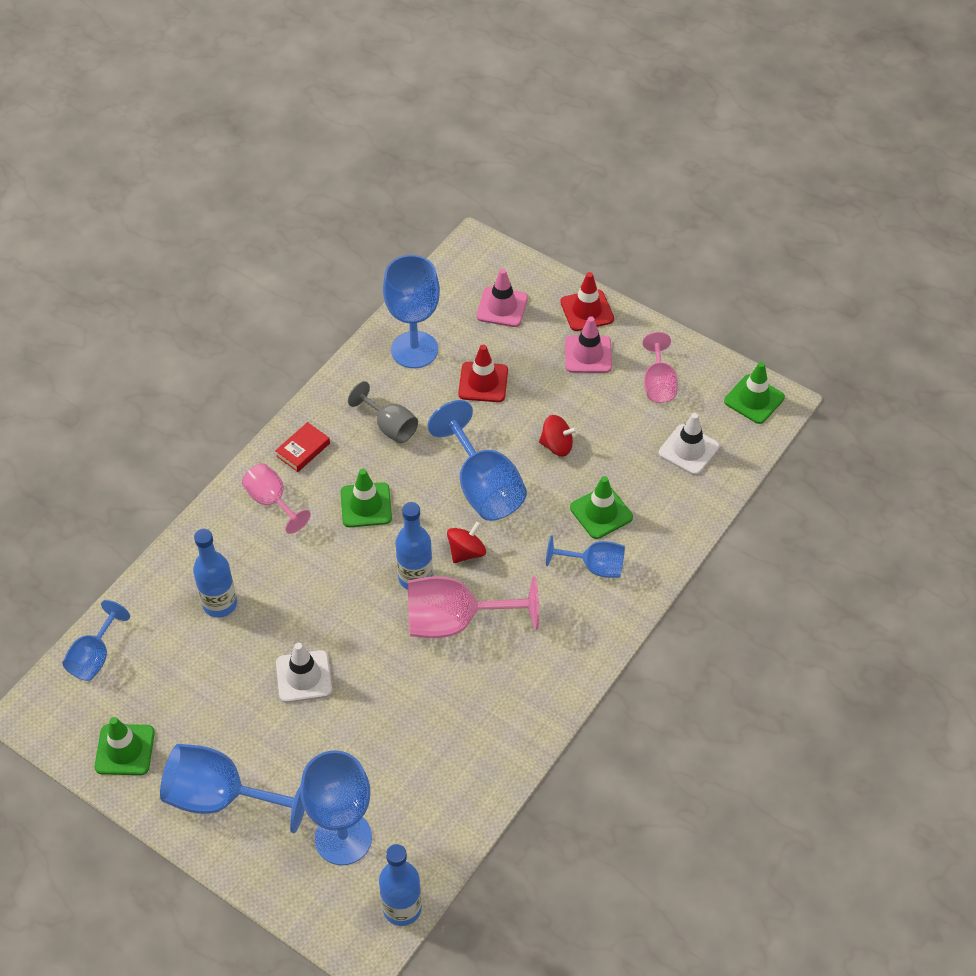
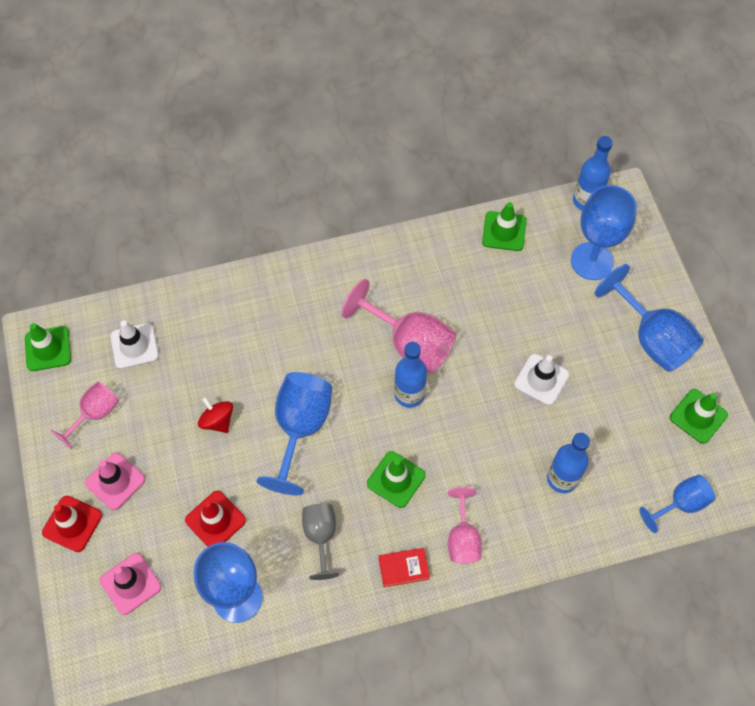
camera: 140 degrees left, 10 degrees up
(466, 552) = (358, 387): red spinning top -> none
(594, 566) = (285, 312): blue goblet -> none
(601, 512) = (241, 346): green traffic cone -> green traffic cone (504, 231)

